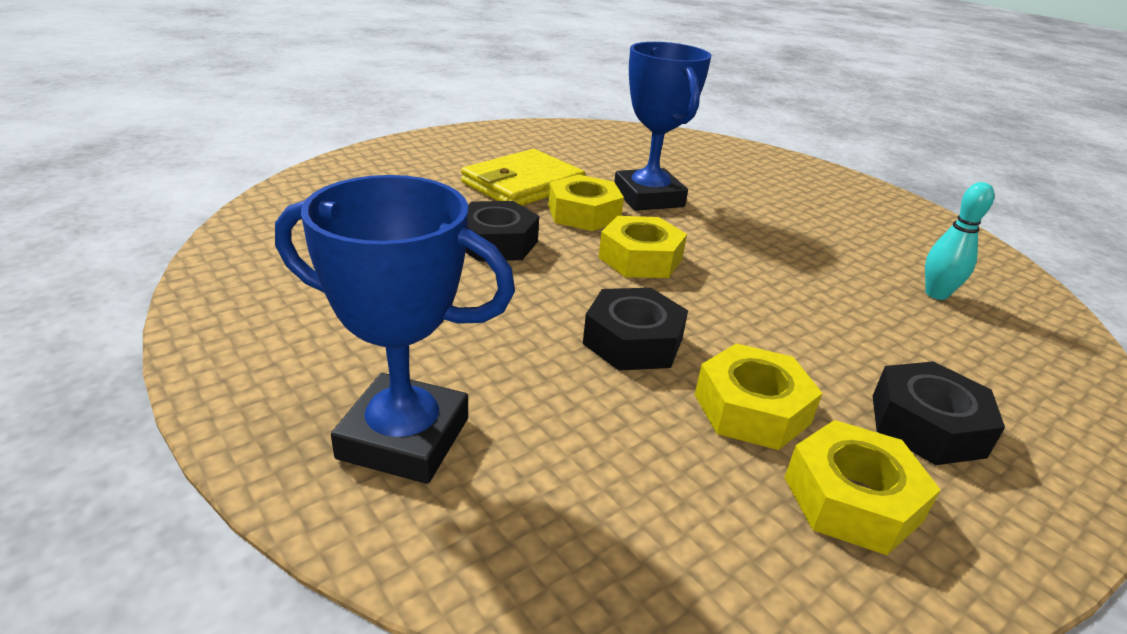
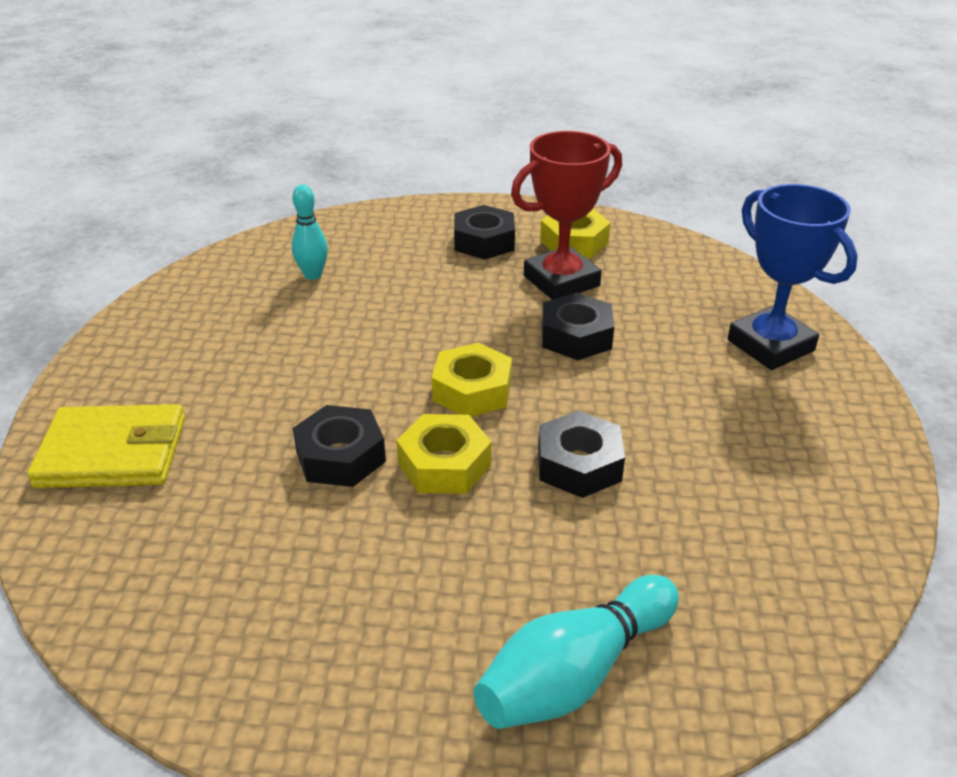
camera: 135 degrees left, 5 degrees up
(398, 167) = (574, 673): none -> turquoise bowling pin
(523, 184) = (447, 547): yellow wallet -> yellow wallet (113, 452)
(648, 197) = (340, 456): blue trophy -> black nut
(751, 409) = (561, 281): yellow nut -> red trophy

